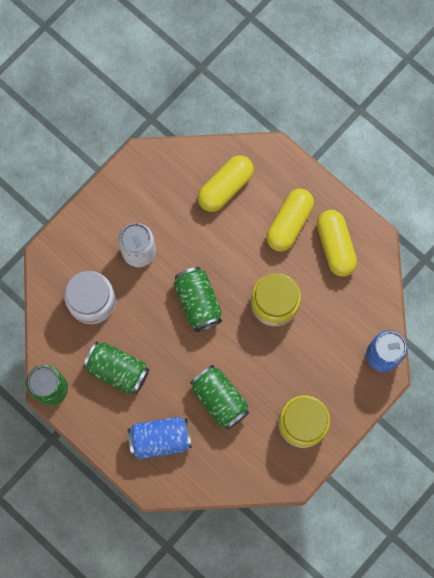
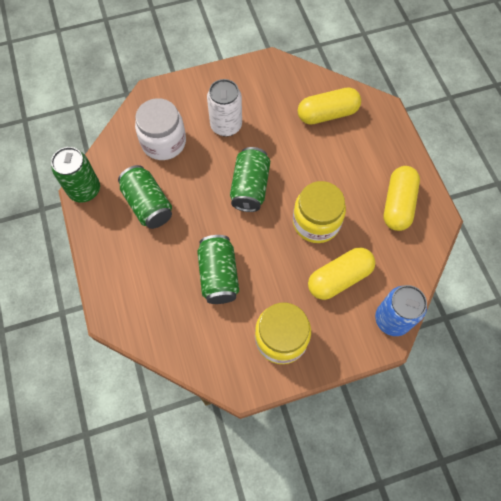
camera: 30 degrees right, 10 degrees down
(160, 439) = (145, 280): blue can -> none
(289, 223) = (366, 166): yellow capsule -> yellow capsule (339, 278)

